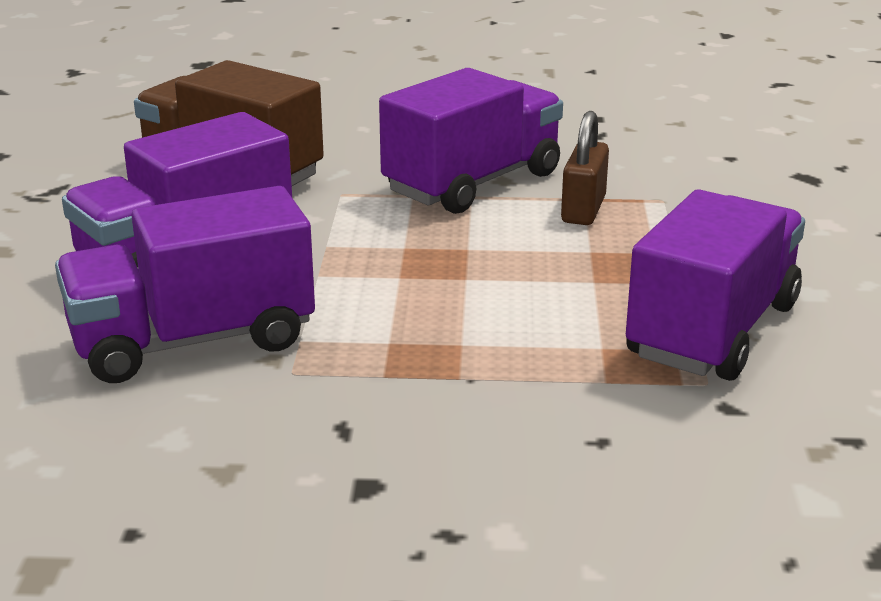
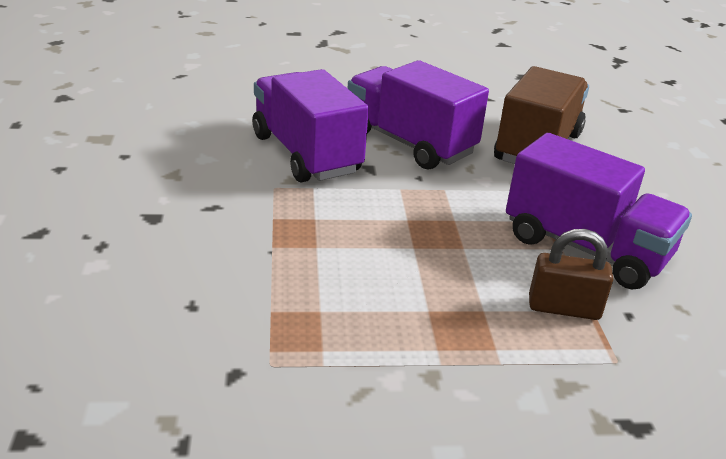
camera: 80 degrees right, 5 degrees up
(712, 330) = (356, 374): purple truck -> none

